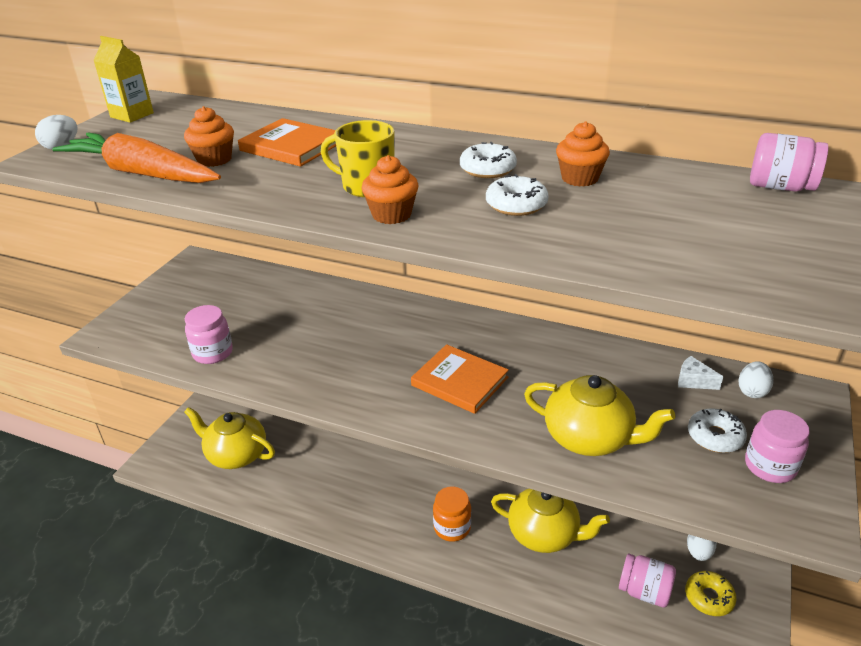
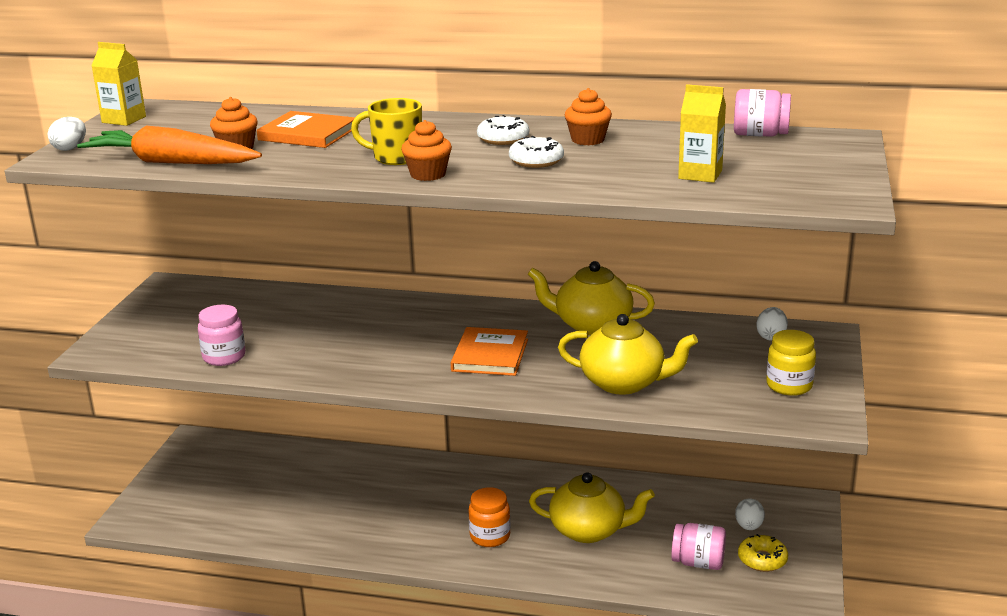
camera: 10 degrees left, 10 degrees down
(236, 454) = (227, 502): yellow teapot -> yellow teapot (591, 325)
(459, 381) = (490, 355): orange book -> orange book turned 75 degrees clockwise
(693, 381) = (716, 334): white cheese -> none
(706, 244) = (700, 174): none -> yellow carton
(715, 437) = (739, 371): white donut -> none
(770, 466) = (789, 385): pink jar -> yellow jar

